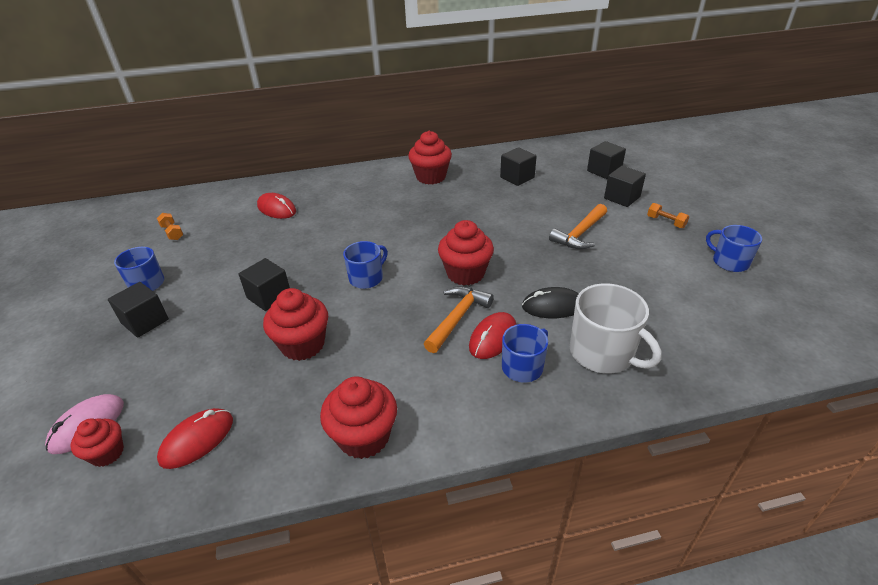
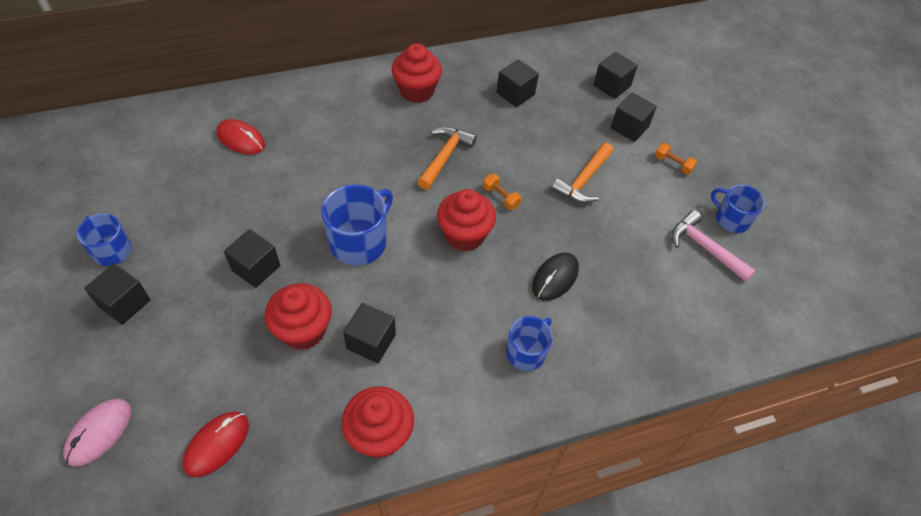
camera: 10 degrees left, 15 degrees up
(107, 453) = (129, 462): red cupcake -> none
(172, 232) = (123, 175): orange dumbbell -> orange dumbbell (501, 197)
(366, 278) = (359, 242): blue mug -> blue mug, size x1.56
(366, 355) = (371, 341): none -> black cube
(457, 318) = (459, 294): orange hammer -> orange hammer (445, 157)
(493, 338) = (496, 318): red mouse -> none
(553, 306) = (555, 278): black mouse -> black mouse turned 45 degrees counterclockwise
(603, 353) = (602, 334): white mug -> none
(705, 284) = (705, 248): none -> pink hammer

